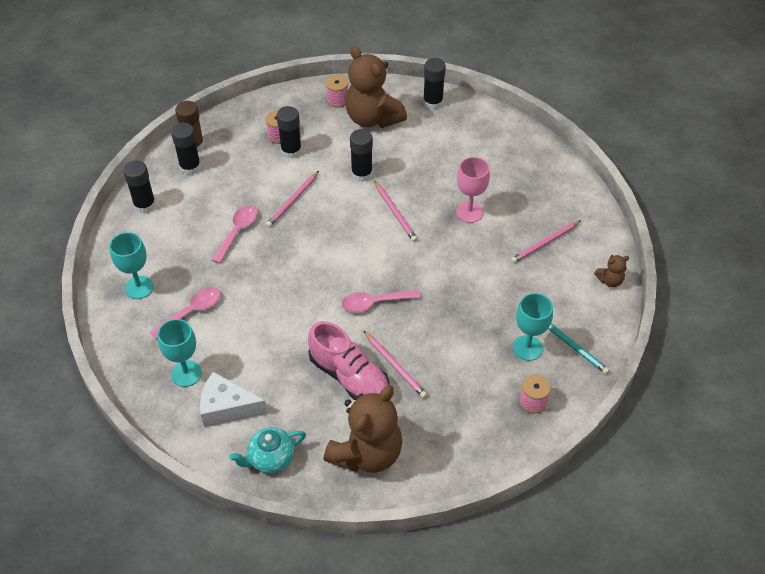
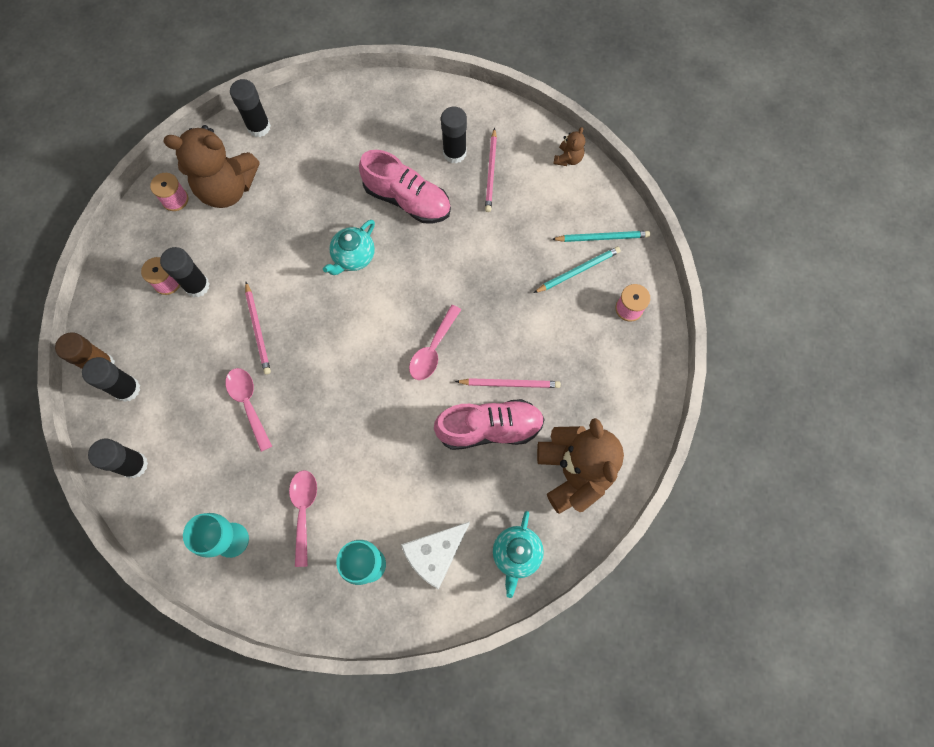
camera: 50 degrees left, 20 degrees up
(362, 174) = (283, 249): black glue stick -> black glue stick (454, 153)
(395, 213) = (353, 257): pink pencil -> turquoise teapot
(469, 212) = (407, 200): pink goblet -> pink shoe
(527, 348) = (578, 270): turquoise goblet -> turquoise pencil

